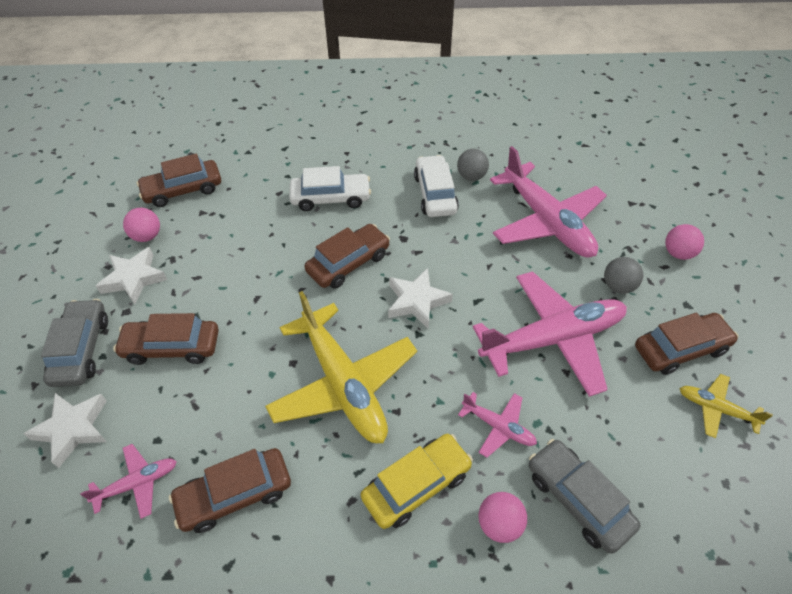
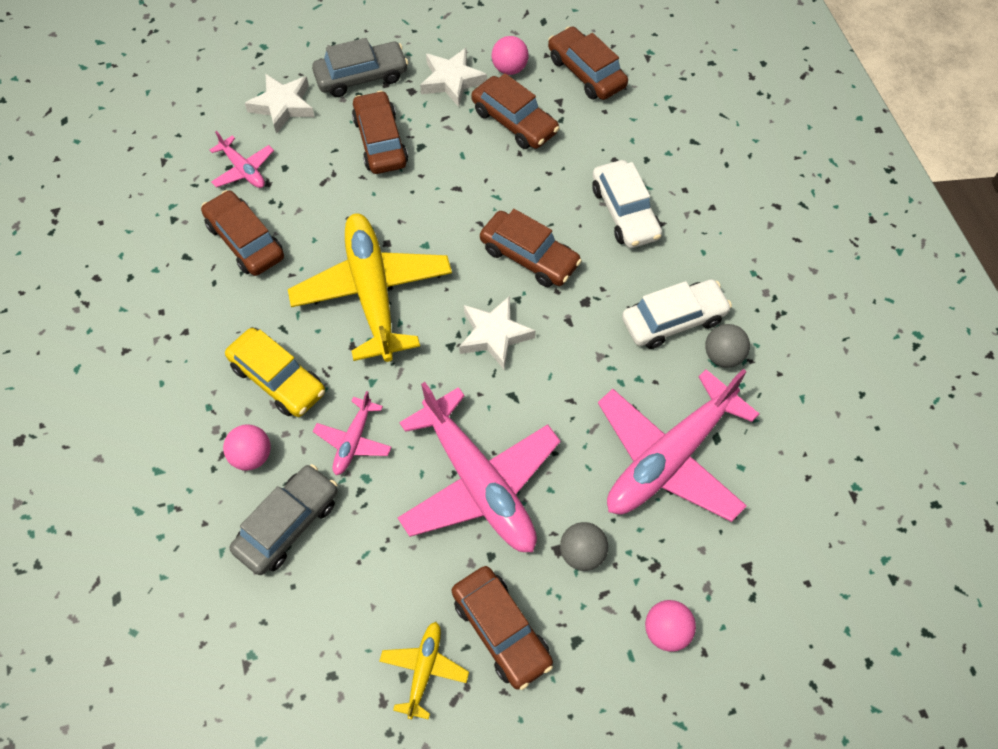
camera: 75 degrees right, 10 degrees up
(206, 245) = (514, 121): none -> brown car
(343, 384) = (372, 292): yellow plane -> yellow plane turned 120 degrees clockwise

